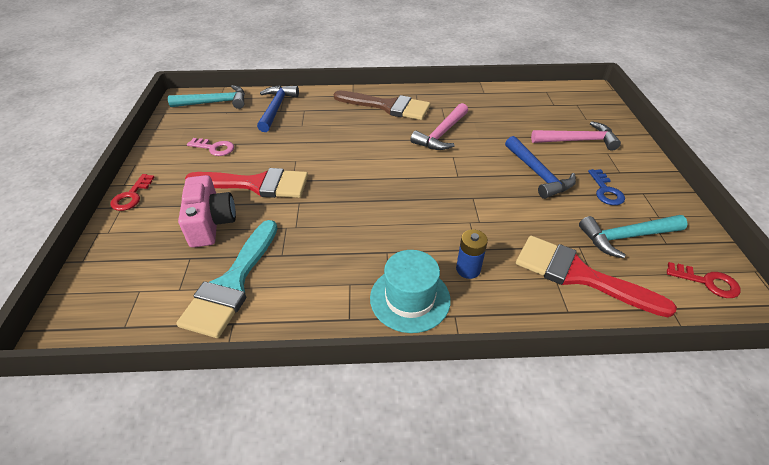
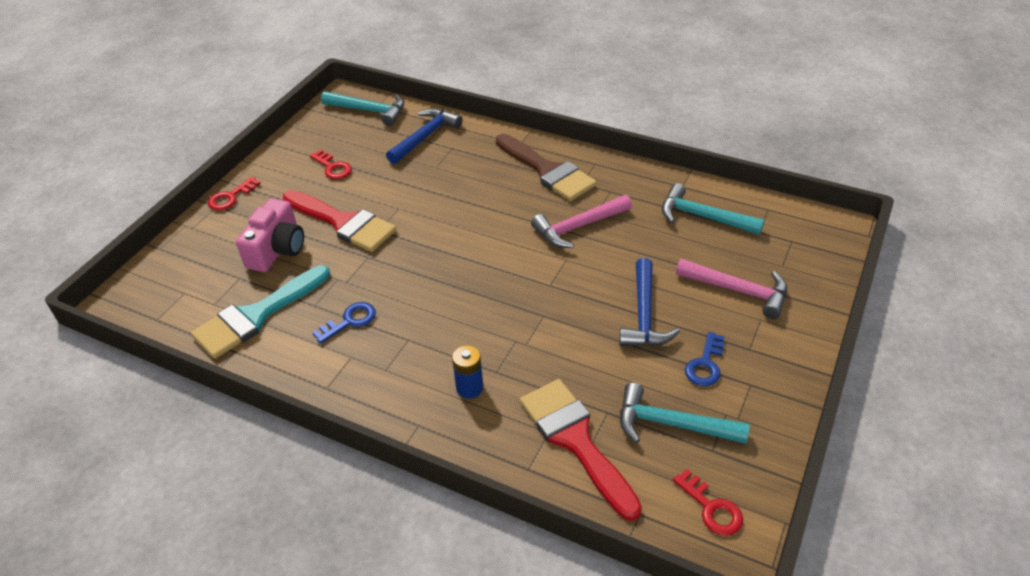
camera: 30 degrees right, 0 degrees up
(214, 148) = (333, 167): pink key -> red key
(324, 256) = (350, 321): none -> blue key
(410, 298) = (392, 392): turquoise hat -> none
(514, 106) = (703, 217): none -> turquoise hammer

